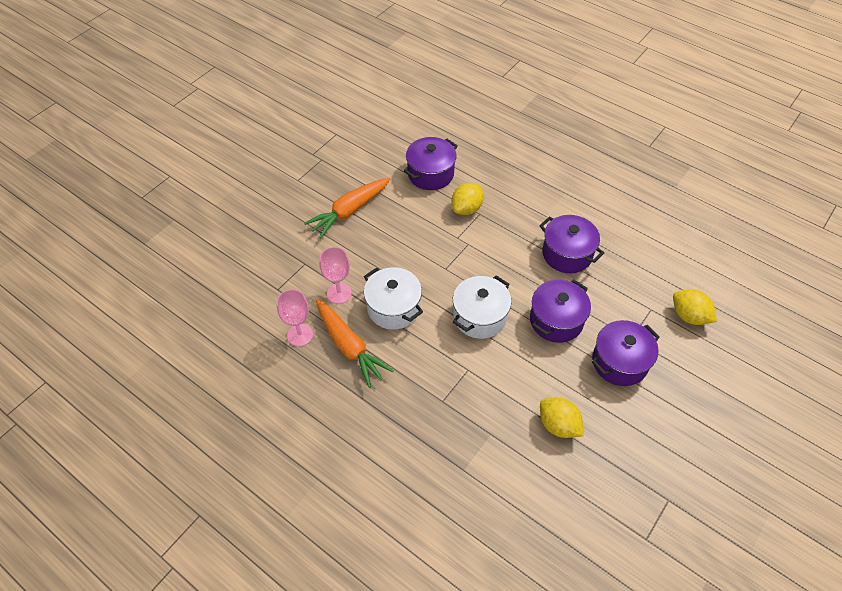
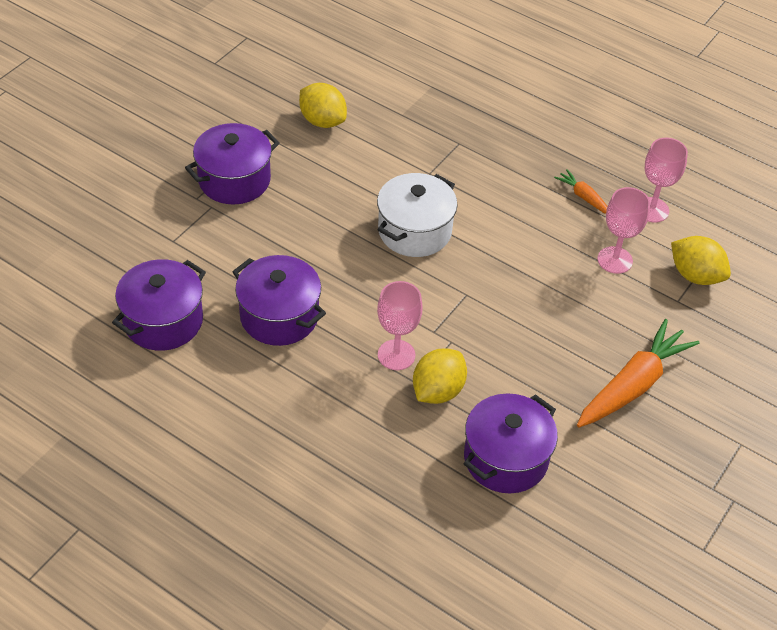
camera: 175 degrees right, 5 degrees down
(349, 346) = (584, 197): orange carrot -> orange carrot, size x0.48
(393, 308) = (534, 242): white pot -> none
(491, 229) = (396, 355): none -> pink goblet
(556, 320) = (309, 226): purple pot -> purple pot (163, 321)
(689, 316) = (122, 232): yellow lemon -> yellow lemon (695, 275)

